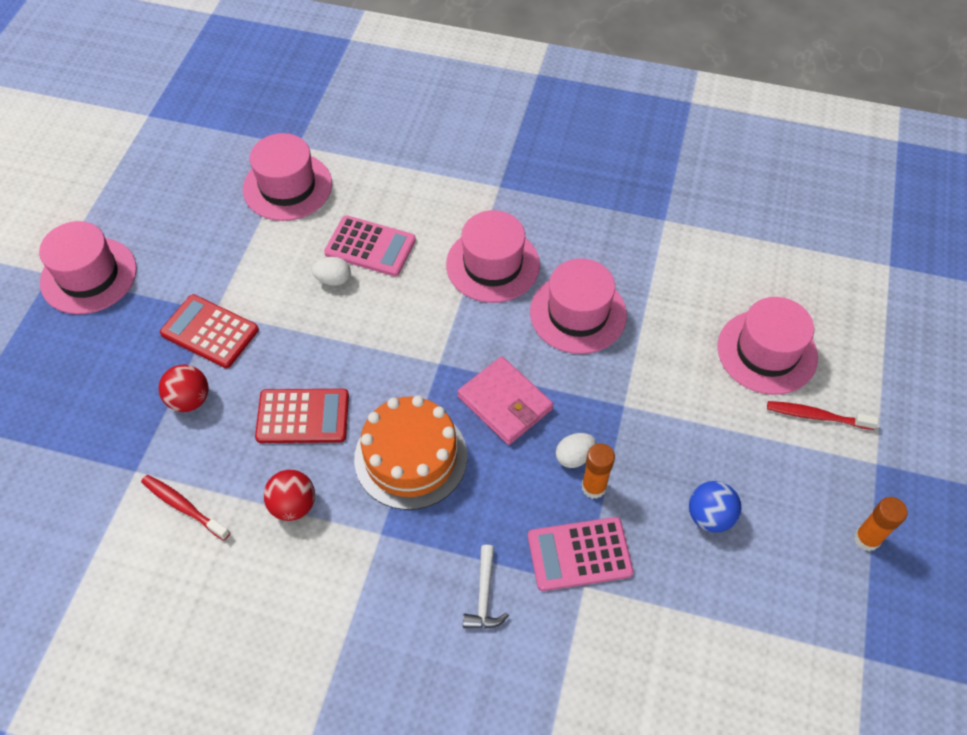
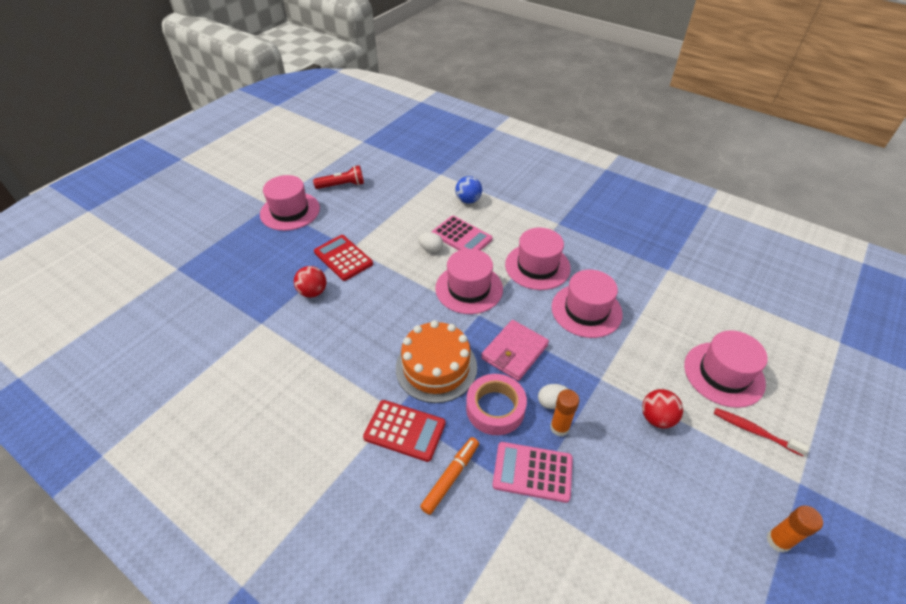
camera: 20 degrees right, 10 degrees down
(151, 207) = (342, 185): none -> red flashlight
(183, 506) = (278, 353): red toothbrush -> none
(287, 186) = (425, 193): pink hat -> pink hat (469, 288)
(293, 505) = (346, 373): red ball -> red ball (657, 418)
(303, 416) = (377, 321): red calculator -> red calculator (405, 430)
(484, 595) = (451, 477): white hammer -> orange marker
(505, 403) = (514, 352): pink wallet -> pink wallet turned 60 degrees clockwise
(507, 488) = (495, 408): none -> pink tape
(709, 516) = (645, 478): blue ball -> blue ball (468, 200)

